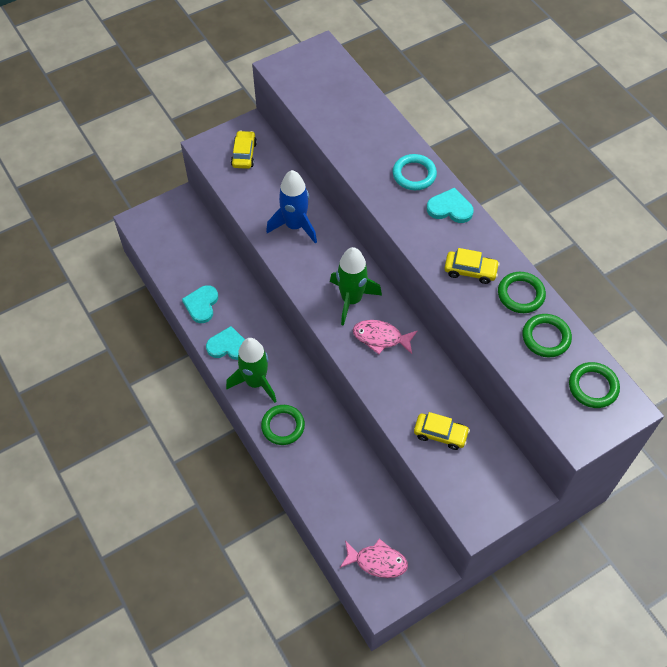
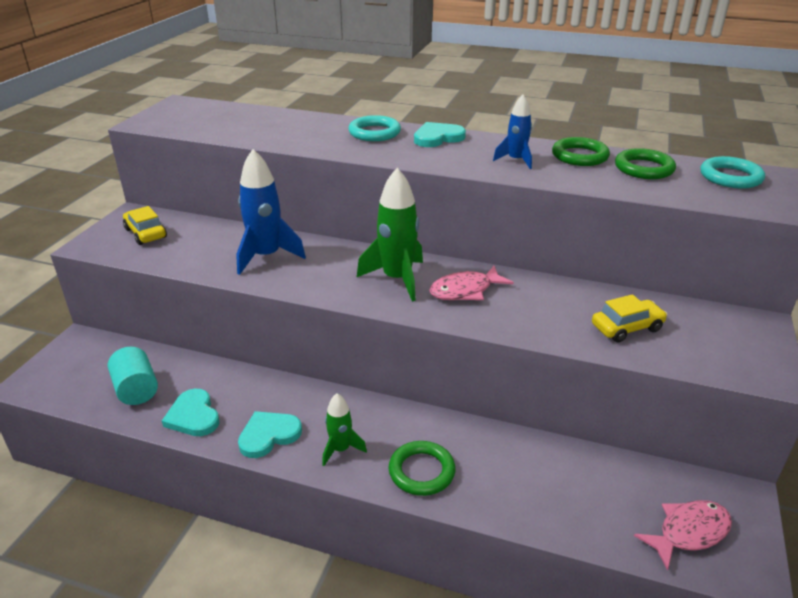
camera: 40 degrees left, 25 degrees down
(186, 264) = (136, 389): none -> turquoise cylinder
(255, 382) = (340, 449): green rocket -> green rocket, size x0.58
(470, 271) = (516, 160): yellow car -> blue rocket
(593, 387) = (730, 177): green ring -> turquoise ring

